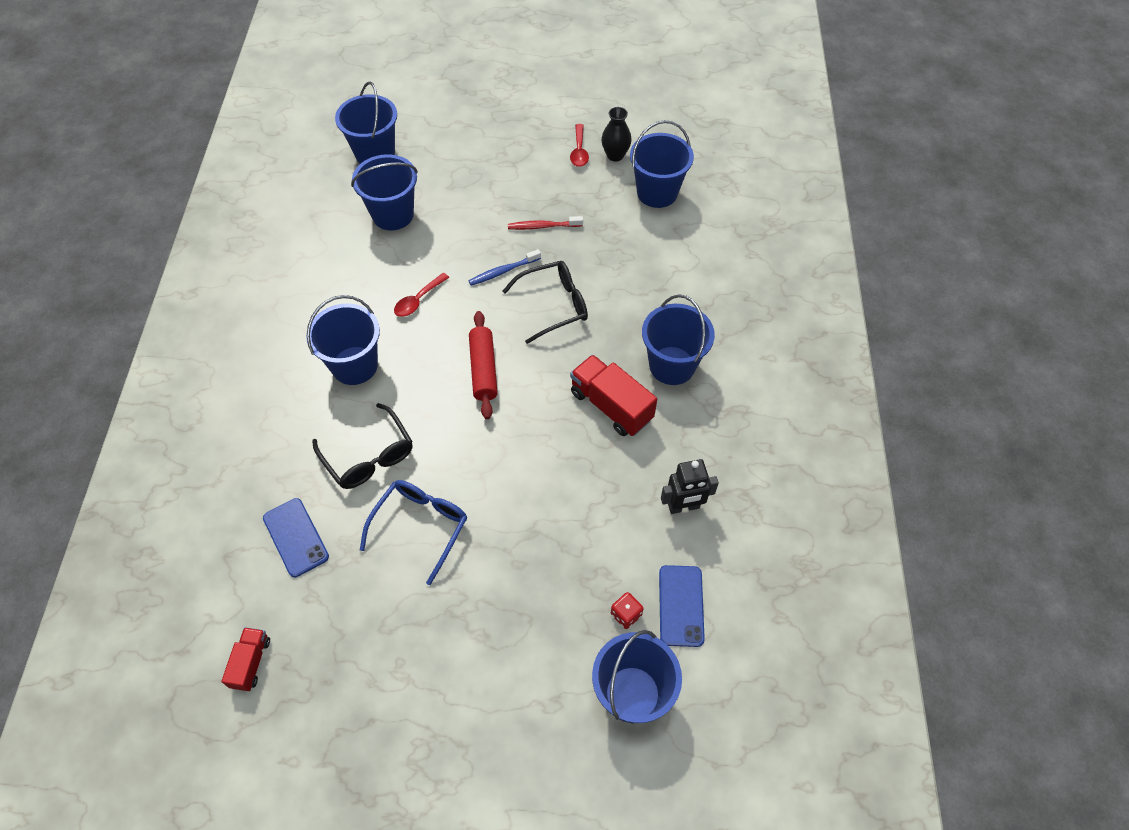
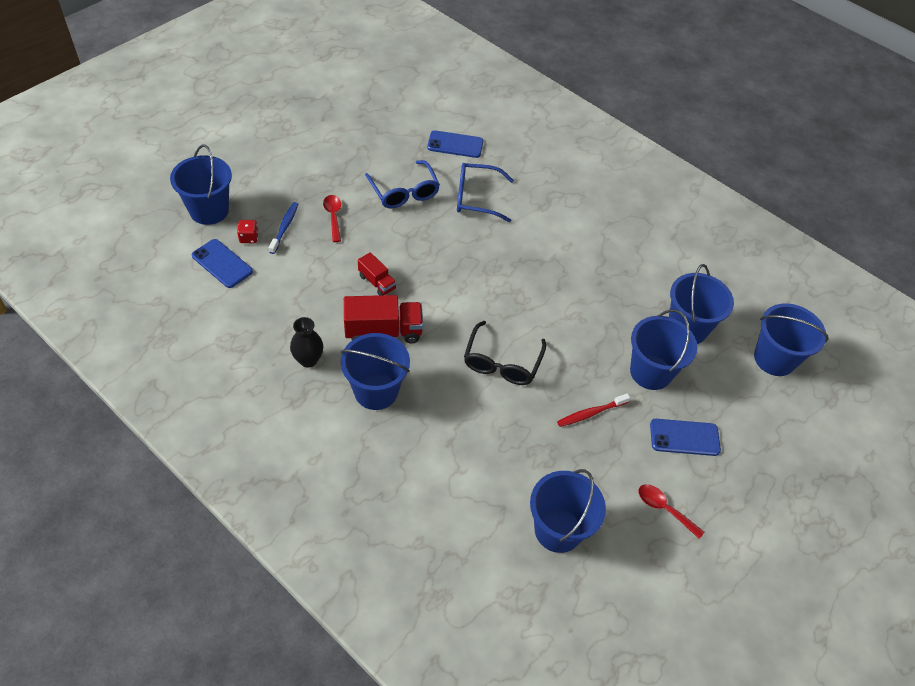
camera: 125 degrees right, 5 degrees down
(251, 663) = (402, 98): red truck -> red truck (377, 282)
(354, 365) = (554, 229): blue bucket -> blue bucket (650, 372)
(369, 456) = (476, 198): black glasses -> blue glasses
(418, 300) = (582, 291): red spoon -> red spoon (333, 216)
(483, 369) = (485, 286): red rolling pin -> none
(503, 271) = (565, 355): blue toothbrush -> blue toothbrush (284, 227)
(507, 168) = (684, 437): none -> blue phone
(543, 226) = (591, 413): red toothbrush -> red toothbrush turned 150 degrees counterclockwise
(615, 155) = (635, 535): black vase -> black vase (308, 360)
(683, 507) = (272, 312): black robot -> none

